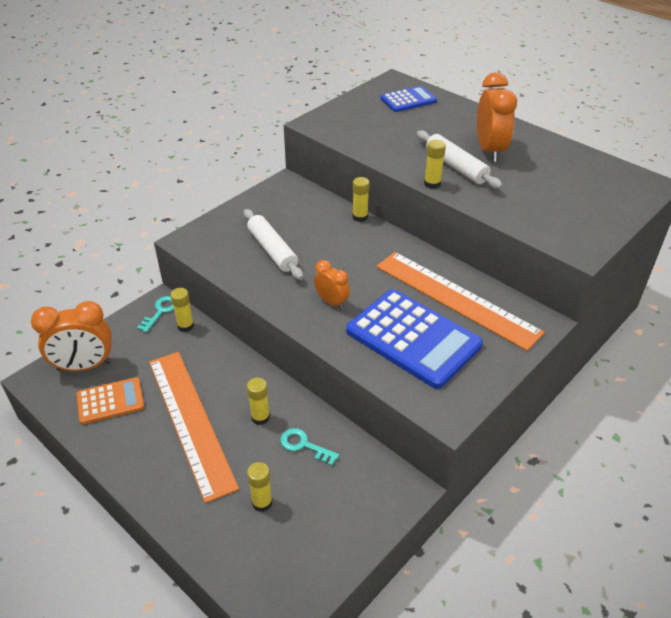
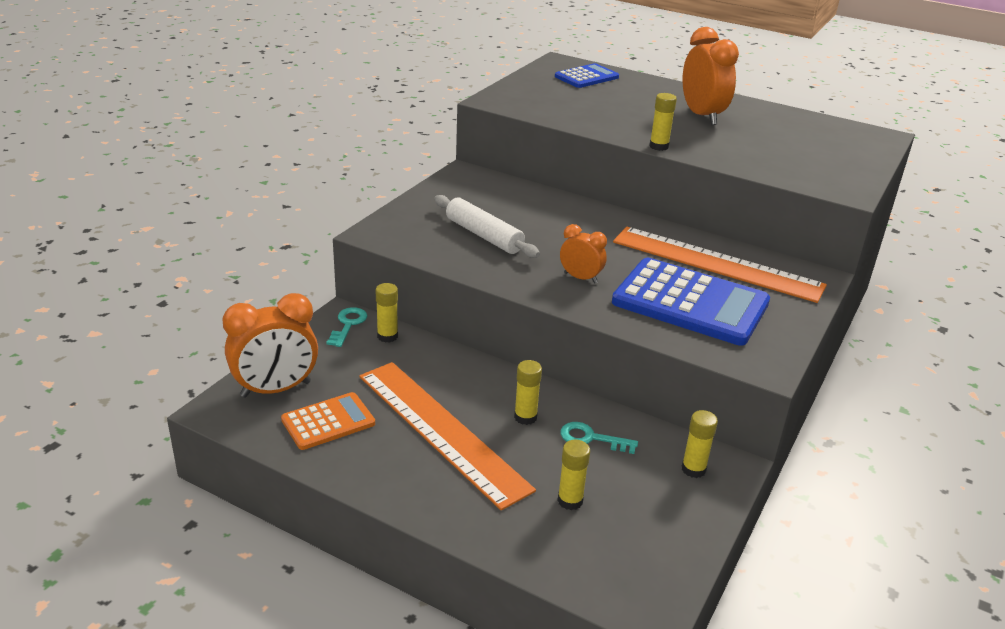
camera: 15 degrees left, 10 degrees down
(360, 217) = (568, 199): yellow glue stick -> yellow glue stick (693, 469)
(456, 167) = (675, 131): white rolling pin -> none

